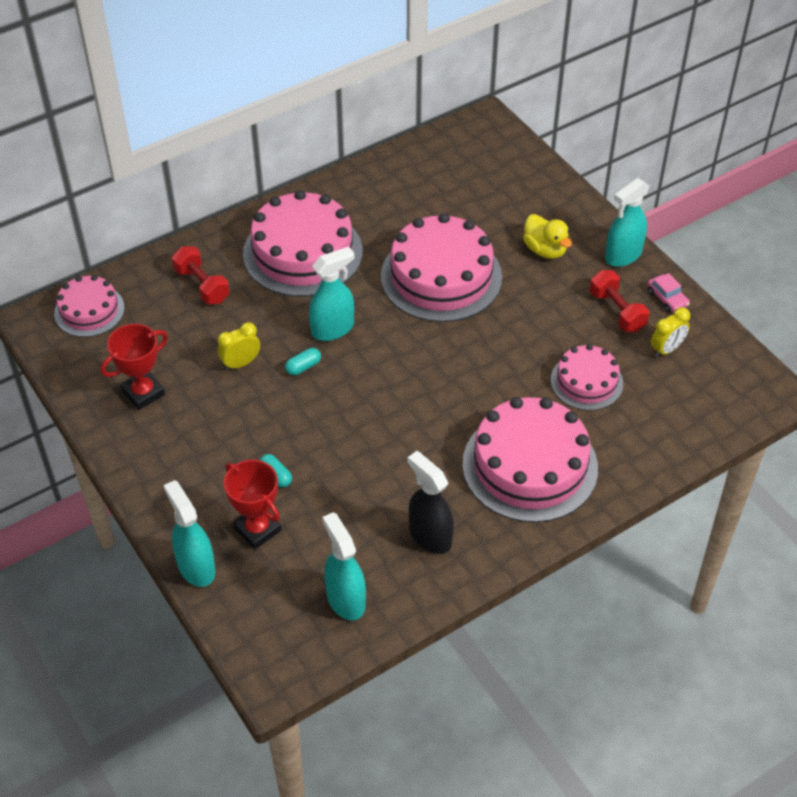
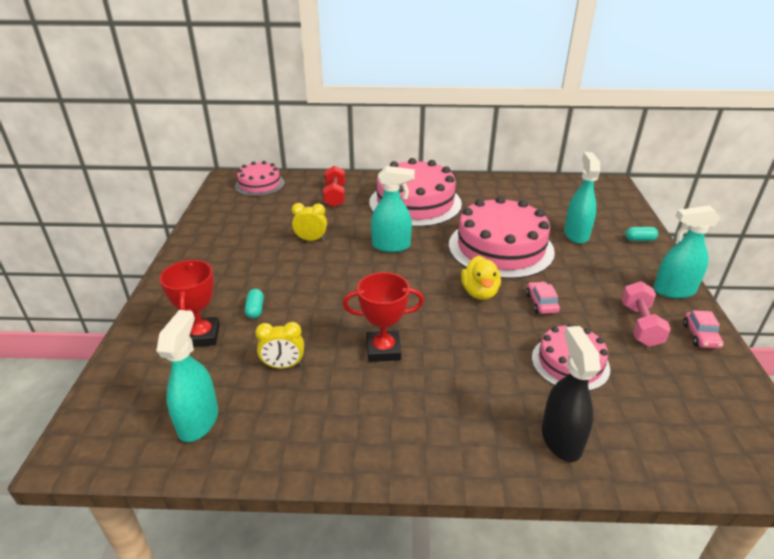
camera: 35 degrees right, 15 degrees down
(143, 393) = (236, 230): red trophy -> red trophy (383, 350)
(196, 567) = (135, 338): turquoise spray bottle -> turquoise spray bottle (576, 234)
(303, 367) = (348, 257): turquoise capsule -> turquoise capsule (640, 239)
(430, 536) = (317, 411): black spray bottle -> black spray bottle (561, 439)
(524, 328) = (541, 303): none -> pink car
(530, 465) = (459, 402): pink cake -> none
(545, 250) = (602, 263): yellow duck -> yellow duck (479, 292)
(617, 311) = (640, 325): red dumbbell -> pink dumbbell
(666, 349) = (674, 373): yellow clock -> yellow clock (283, 366)

